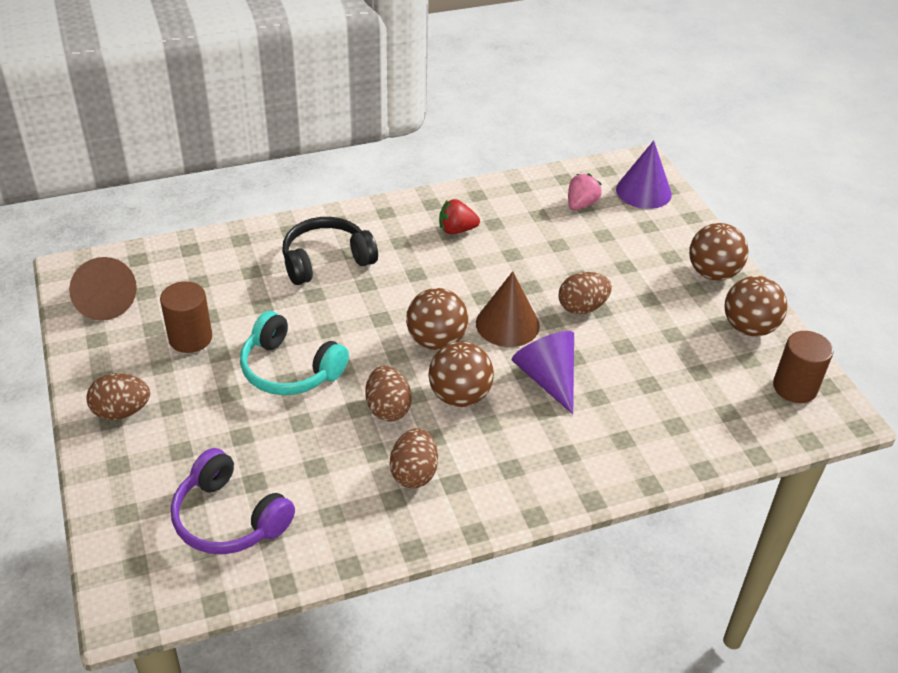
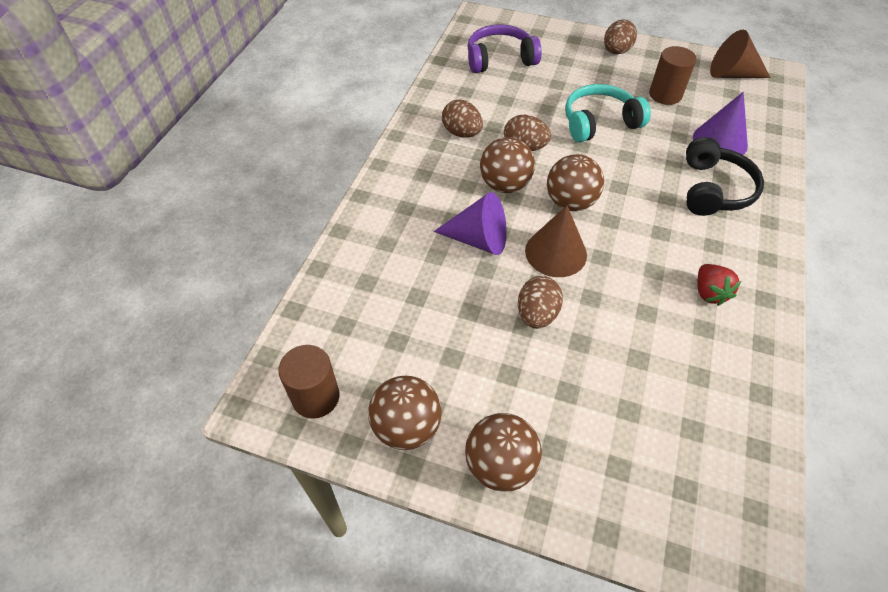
camera: 130 degrees right, 10 degrees up
(456, 230) = (709, 293): red strawberry -> red strawberry turned 135 degrees clockwise
(581, 204) = (696, 428): pink strawberry -> none
(643, 191) = (688, 519): purple cone -> purple cone (720, 141)

